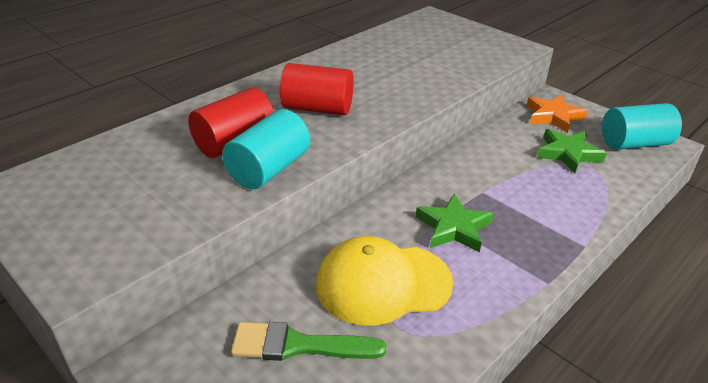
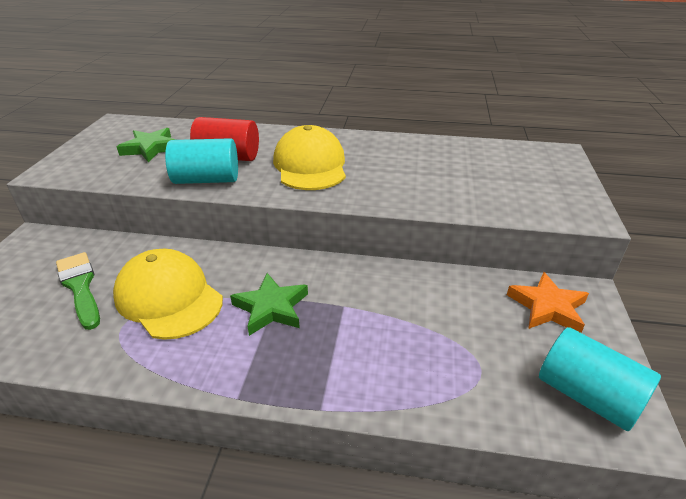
camera: 55 degrees right, 0 degrees up
(317, 108) = (310, 165): red cylinder -> yellow cap
(568, 154) = (484, 342): green star -> green star (151, 148)

